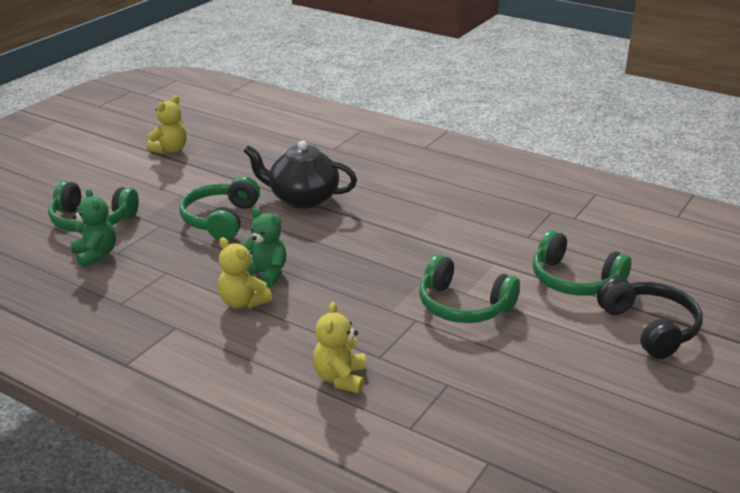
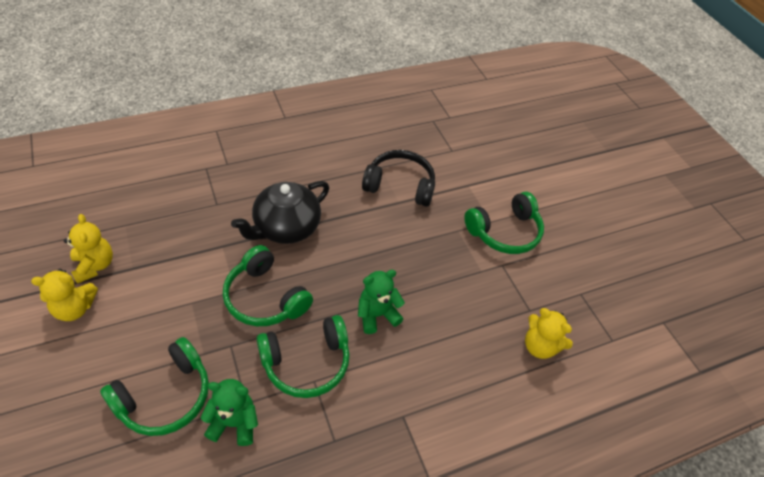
camera: 60 degrees left, 20 degrees up
(243, 302) = (403, 351): yellow teddy bear -> yellow teddy bear (75, 308)
(574, 280) = (517, 165): green headphones -> green headphones (306, 363)
(650, 328) = (585, 169): black headphones -> black headphones (400, 185)

